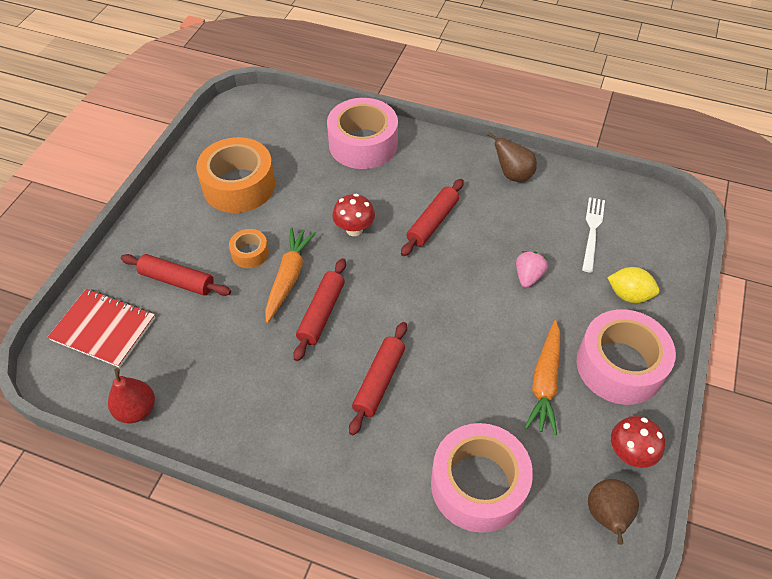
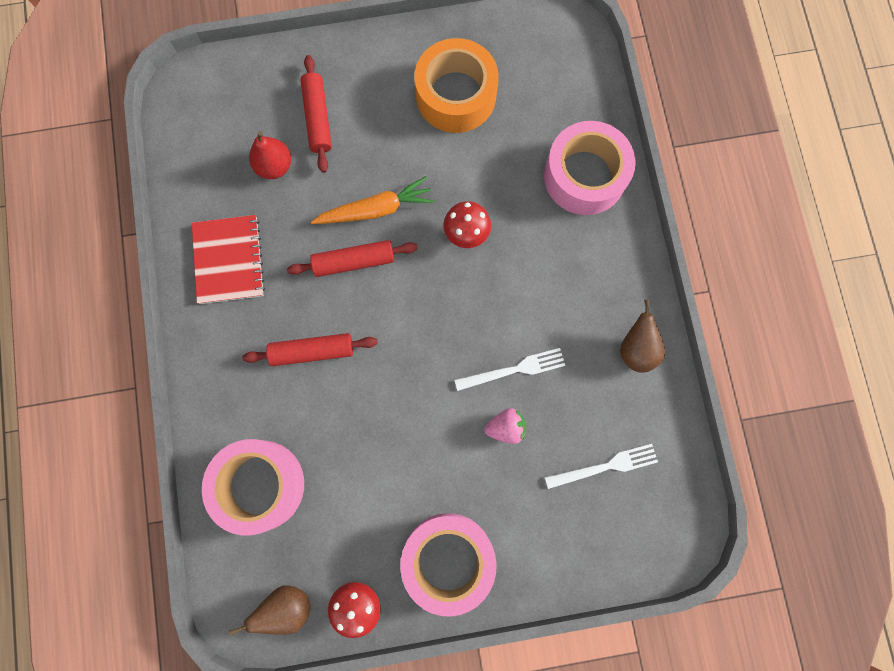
camera: 60 degrees right, 25 degrees up
(103, 329) = (238, 95): red notebook -> red notebook (229, 260)
(136, 410) = (182, 176): red pear -> red pear (274, 166)
(250, 253) = (383, 158): orange tape -> none
(432, 222) = (520, 302): red rolling pin -> none
(484, 250) = (514, 370): none -> white fork
(545, 382) = (391, 497): orange carrot -> none
(629, 295) = (540, 536): yellow lemon -> none

